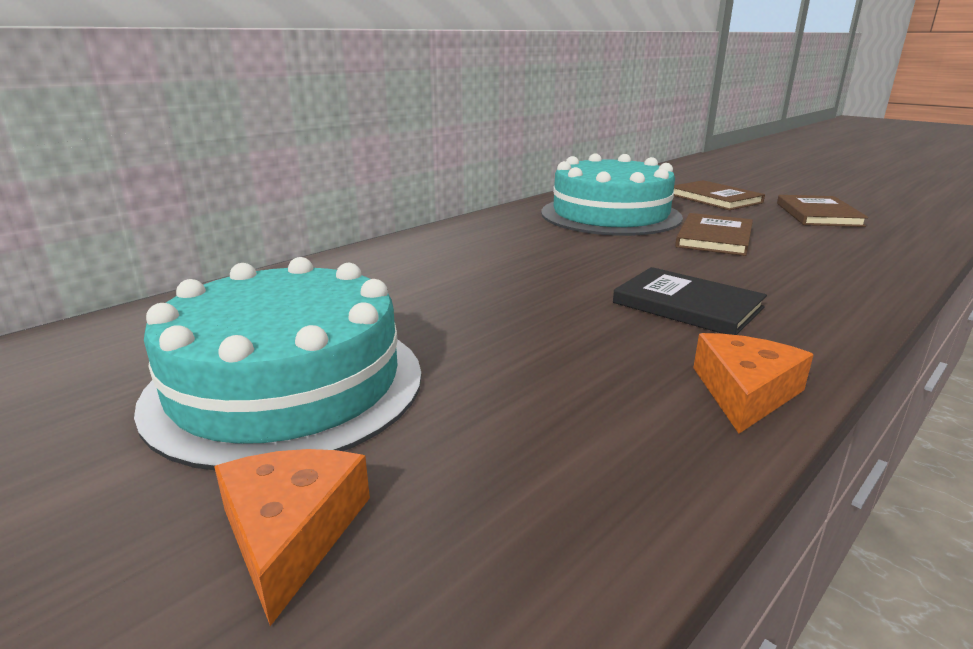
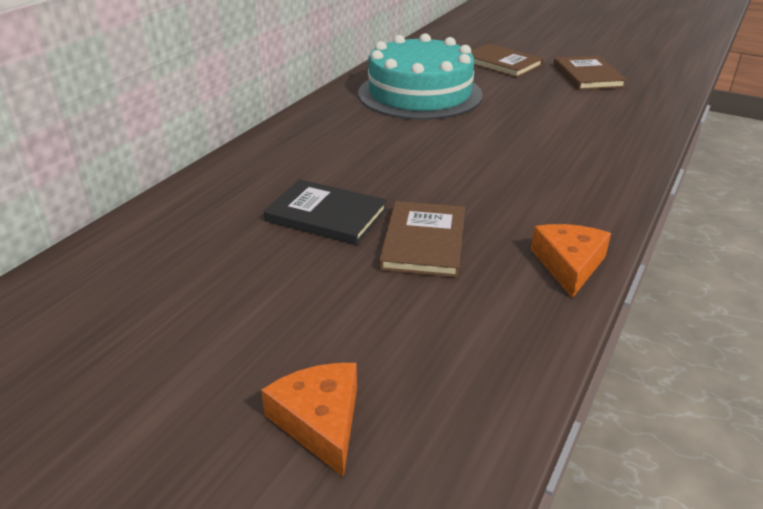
camera: 15 degrees left, 10 degrees up
(286, 384) = (242, 312): turquoise cake -> none
(687, 305) = (511, 191): black book -> black book (326, 215)
(714, 238) = (513, 113): brown book -> brown book (423, 242)

